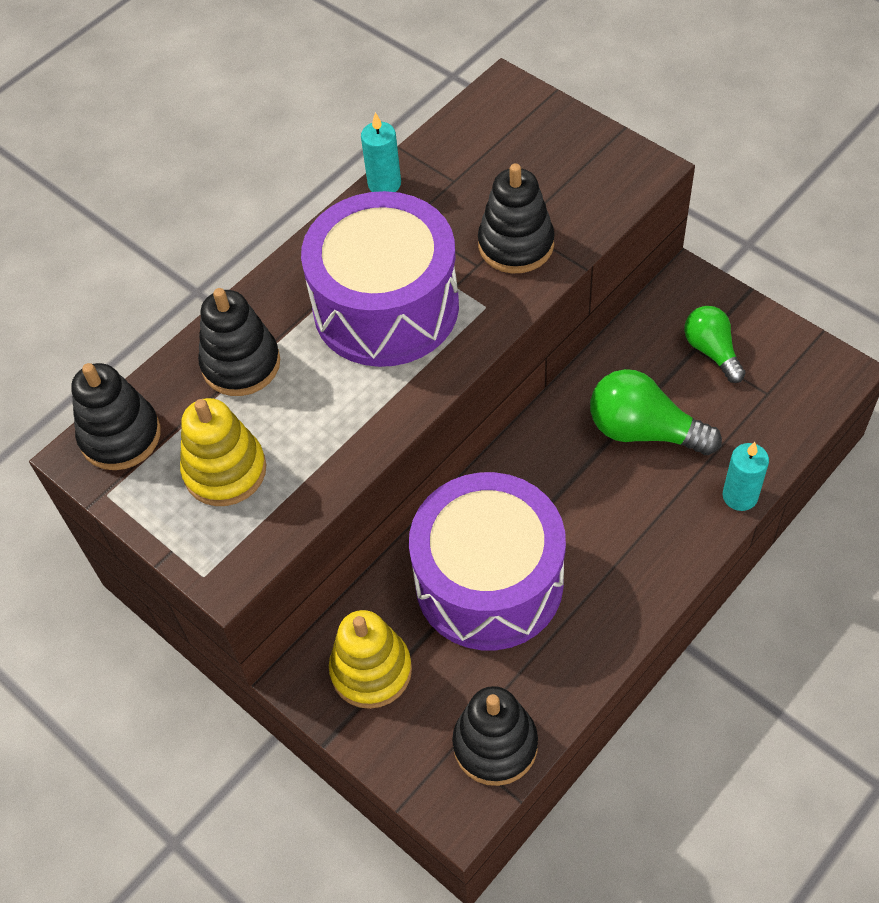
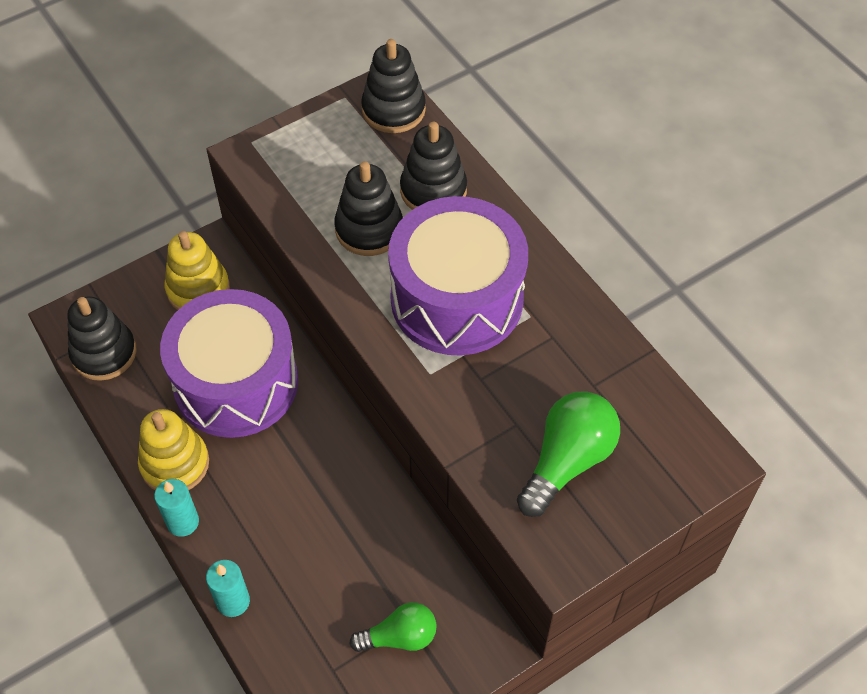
camera: 100 degrees right, 0 degrees up
(225, 471) = (335, 166): yellow stacking toy -> yellow stacking toy (175, 464)
(384, 184) = (606, 328): turquoise candle -> turquoise candle (183, 522)
(516, 244) = (495, 416): black stacking toy -> black stacking toy (369, 229)
(643, 431) = (332, 544): green light bulb -> green light bulb (567, 461)

